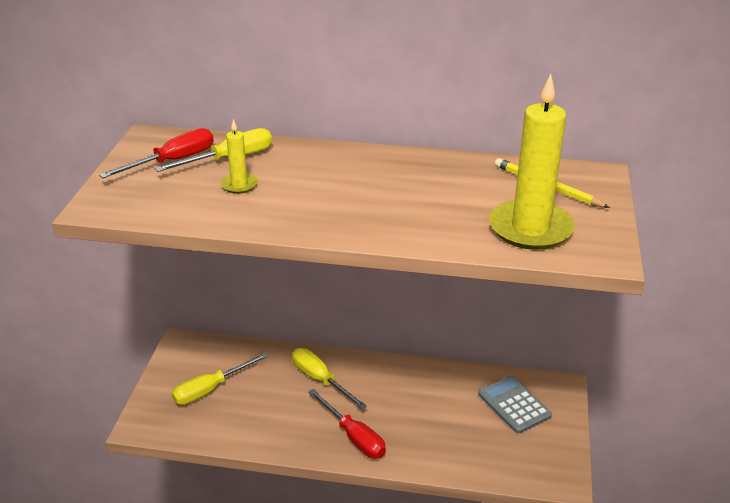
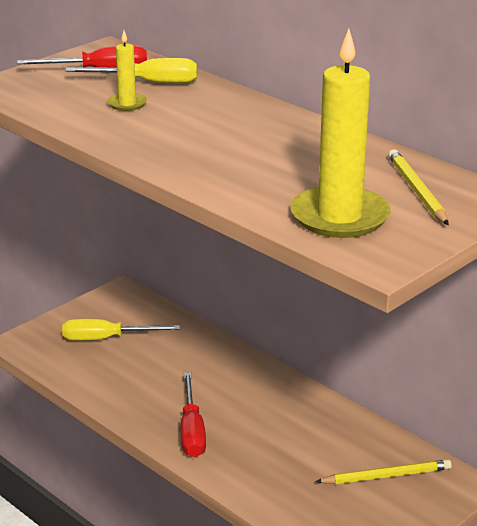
camera: 35 degrees right, 5 degrees down
(320, 380) = (213, 372): yellow screwdriver -> none
(514, 405) = (386, 476): grey calculator -> yellow pencil

